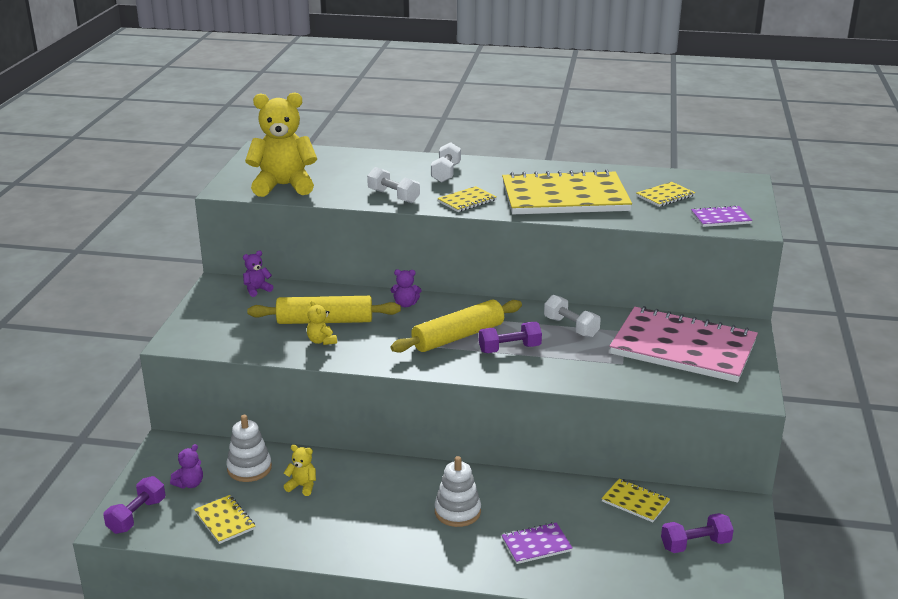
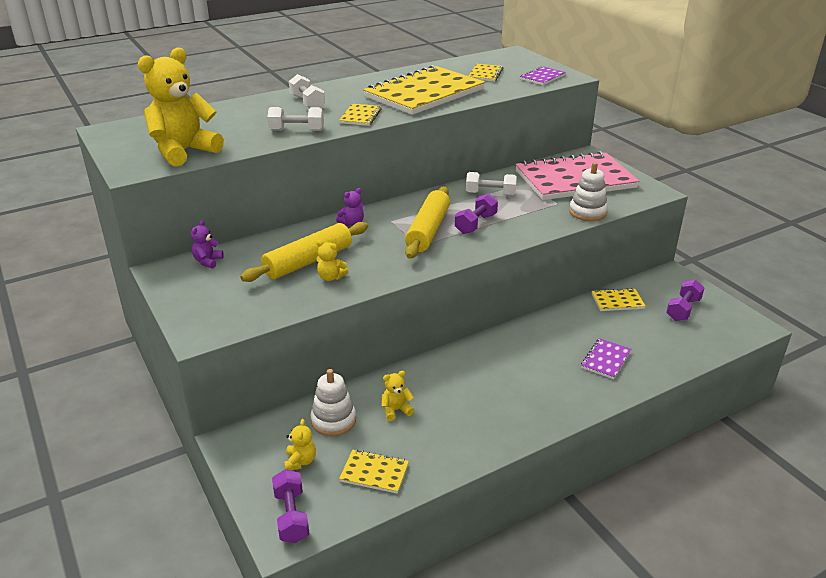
camera: 40 degrees left, 5 degrees up
(190, 484) = (300, 461): purple teddy bear -> yellow teddy bear
(457, 512) = (528, 366): white stacking toy -> white stacking toy (587, 212)

